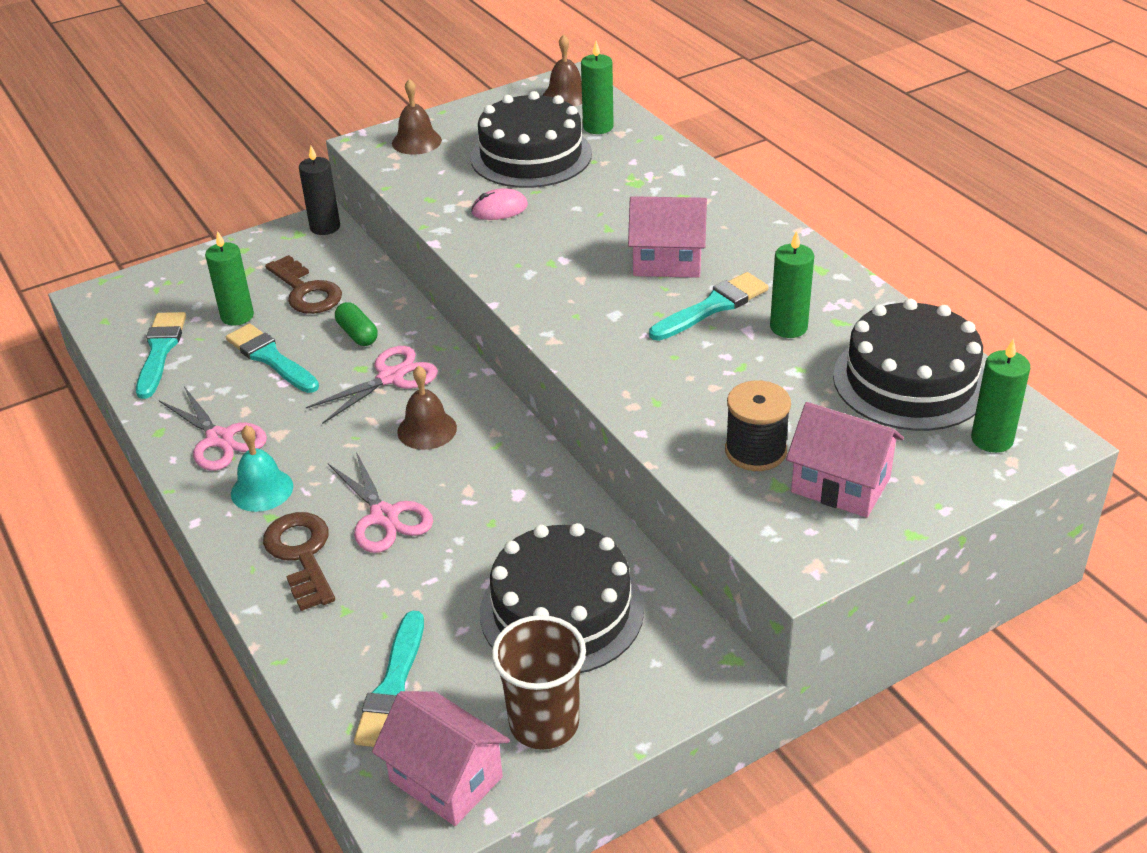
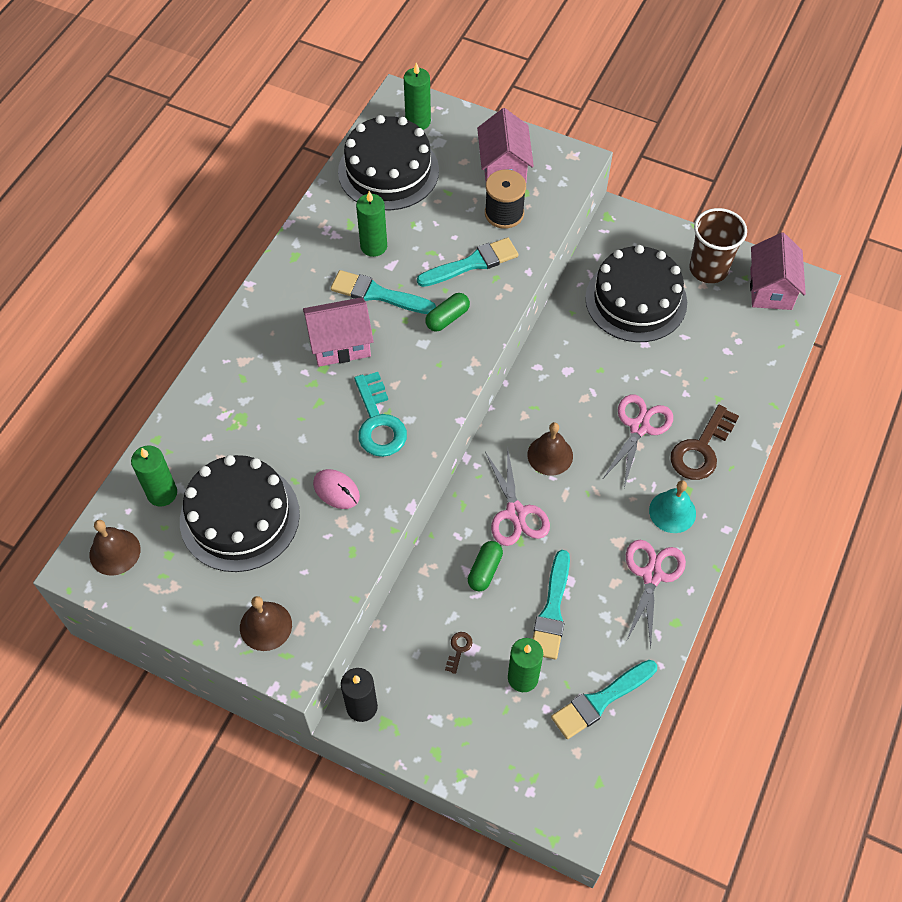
camera: 125 degrees left, 20 degrees up
(306, 291) = (458, 649): brown key -> brown key, size x0.44
(390, 377) = (516, 513): pink scissors -> pink scissors turned 120 degrees counterclockwise
(393, 688) = (744, 342): turquoise brush -> turquoise brush (472, 263)
(546, 254) = (378, 422): none -> turquoise key
(631, 343) = (447, 318): none -> green capsule
(667, 262) = (340, 344): pink house -> pink house turned 75 degrees counterclockwise

